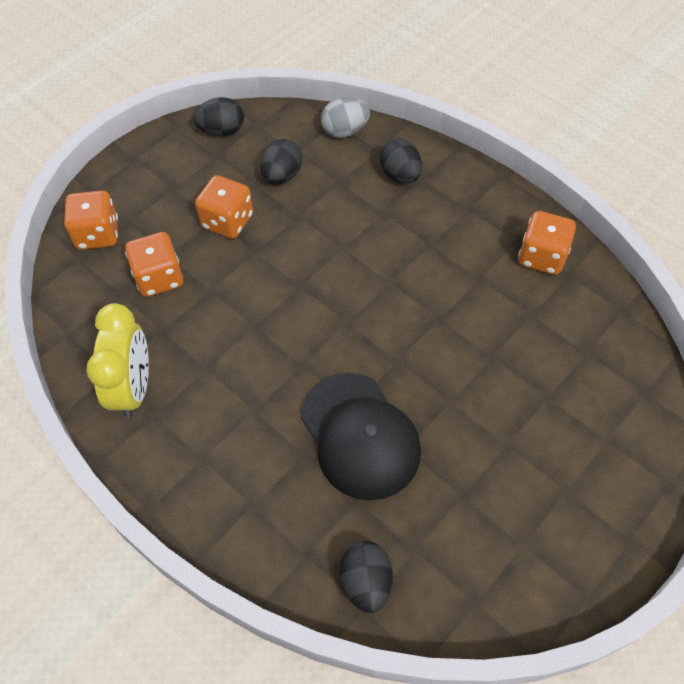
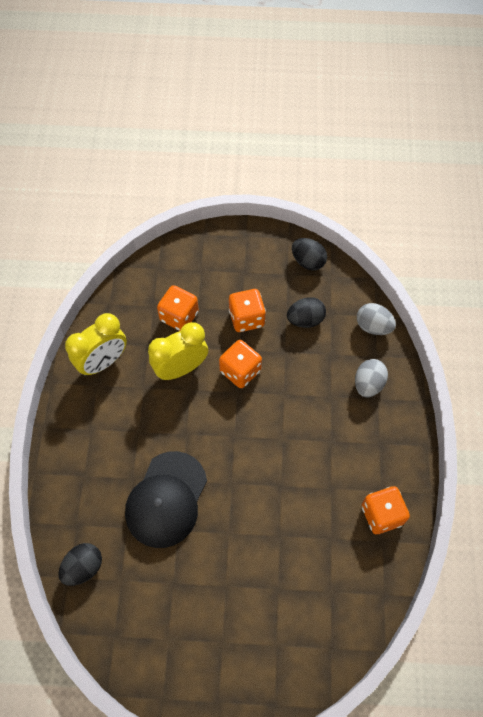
camera: 50 degrees right, 5 degrees up
(97, 234) = (180, 263): orange dice -> orange dice (240, 371)
(221, 317) = (181, 368): none -> yellow clock
(400, 175) = (368, 384): black egg -> grey egg

